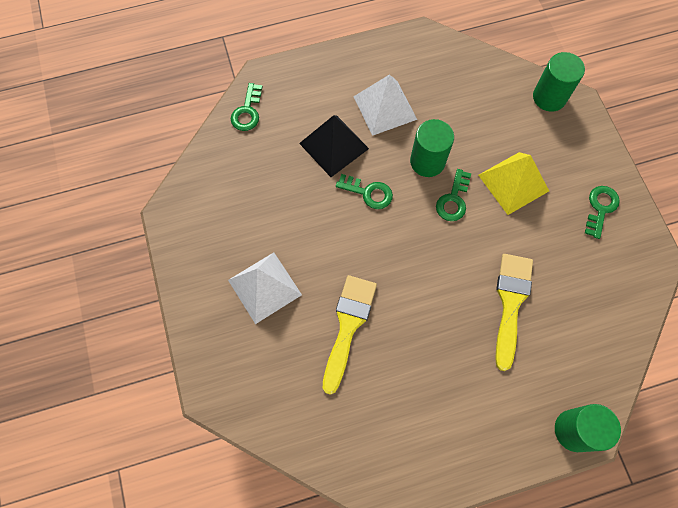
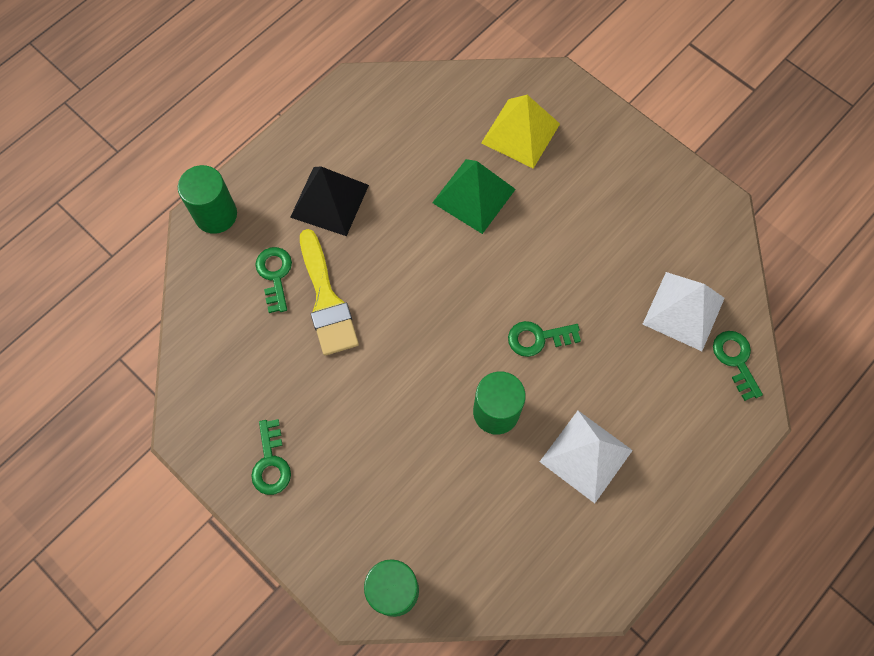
camera: 150 degrees right, 0 degrees up
(264, 287) = (575, 188): white pyramid -> white pyramid (683, 310)
(334, 146) = (611, 372): black pyramid -> black pyramid (329, 201)
(348, 326) = (474, 195): yellow brush -> green pyramid
(453, 200) = (442, 381): green key -> green key (275, 275)
(513, 183) = (385, 440): yellow pyramid -> yellow pyramid (520, 133)

